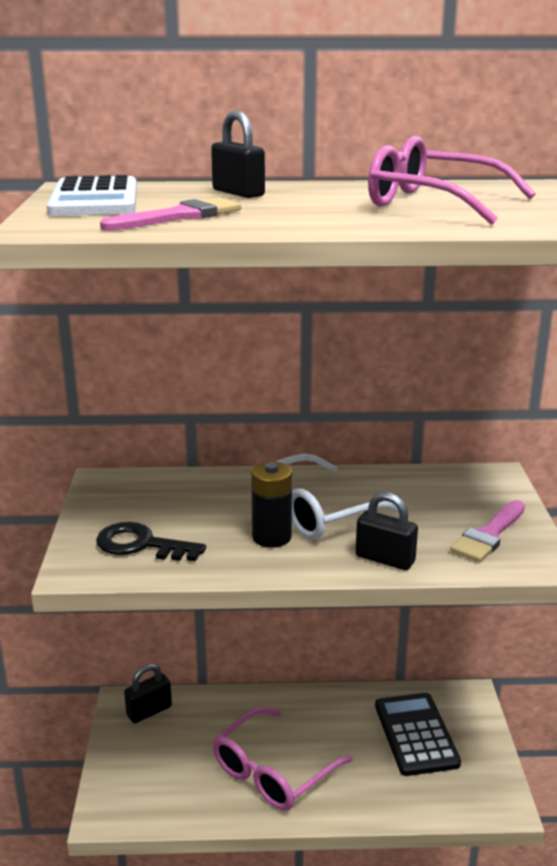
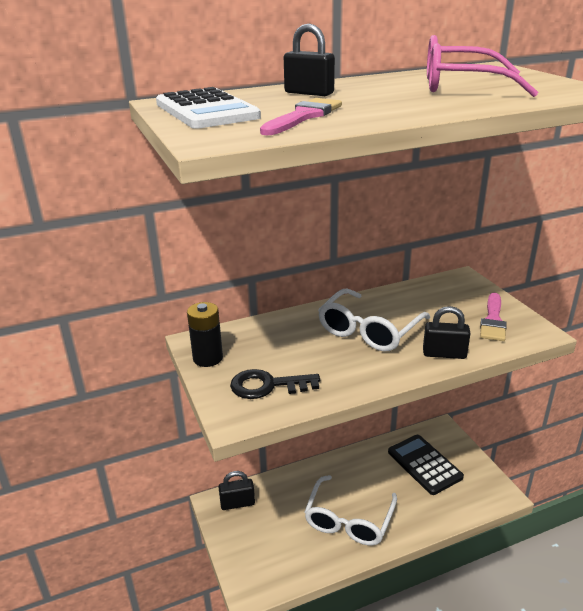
camera: 20 degrees left, 5 degrees up
(149, 711) = (237, 503): black padlock -> black padlock turned 45 degrees clockwise
(271, 537) = (356, 356): black battery -> black battery (208, 358)
(272, 772) = (349, 520): pink glasses -> white glasses

